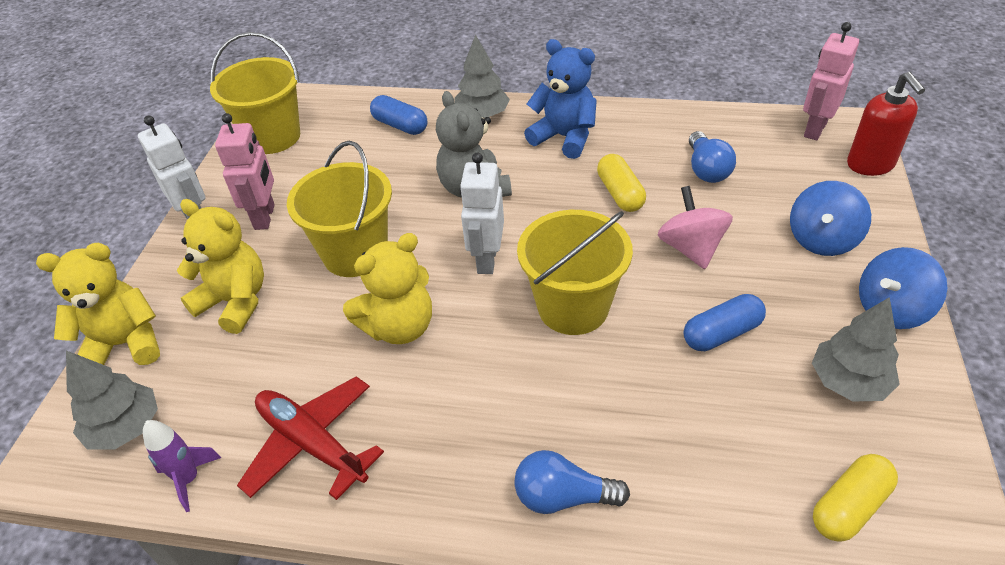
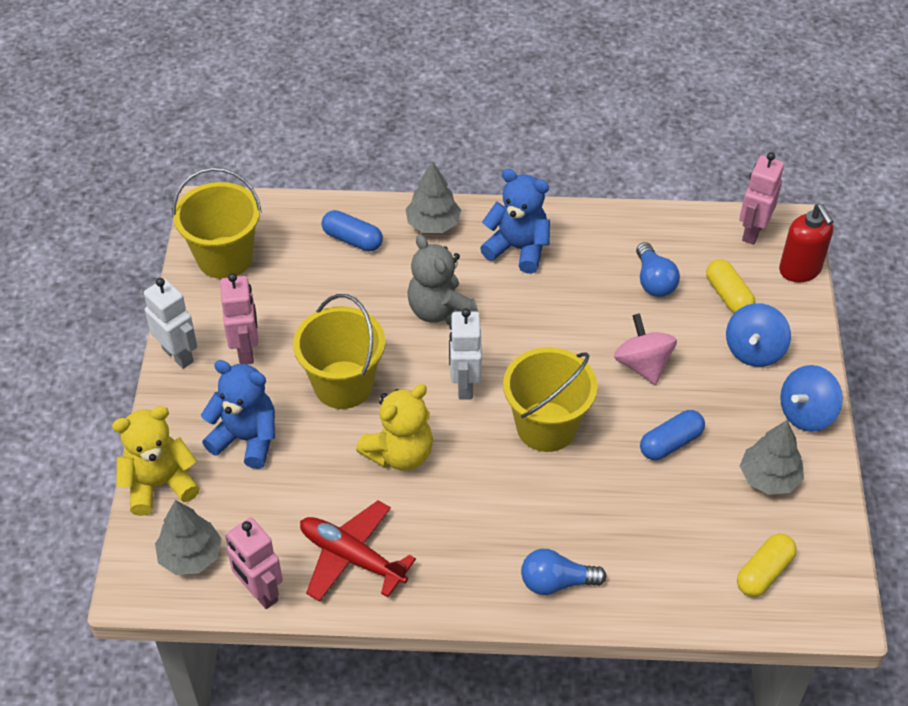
camera: 10 degrees left, 5 degrees up
(189, 479) = (260, 592): purple rocket -> pink robot
(235, 302) = (246, 439): yellow teddy bear -> blue teddy bear
(620, 193) = (576, 310): yellow capsule -> yellow capsule (728, 296)

